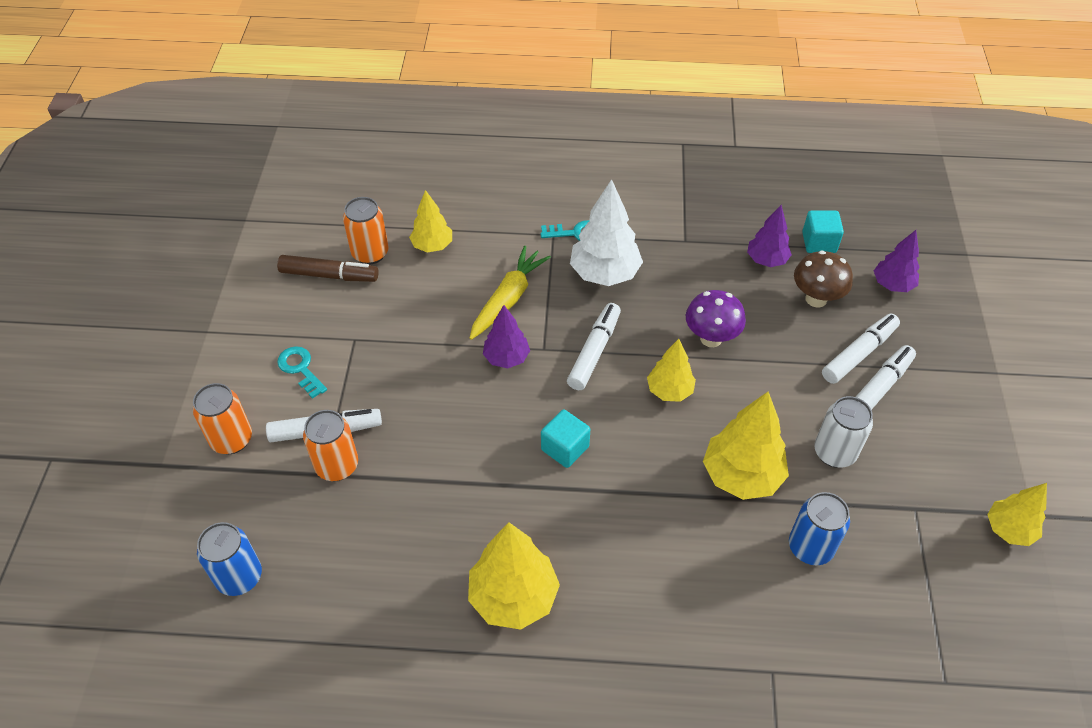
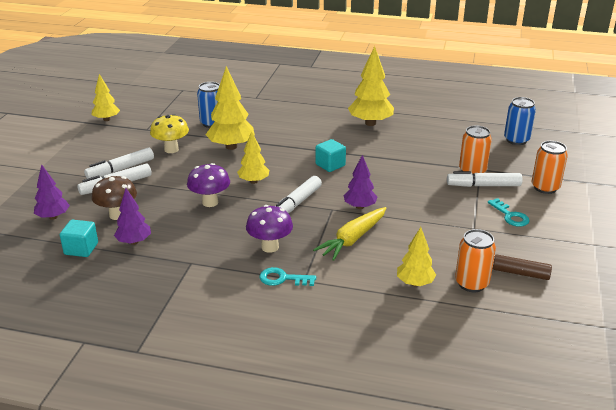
camera: 170 degrees left, 20 degrees down
(605, 274) = (270, 247): white tree -> purple mushroom
(834, 452) = (171, 149): white can -> yellow mushroom

